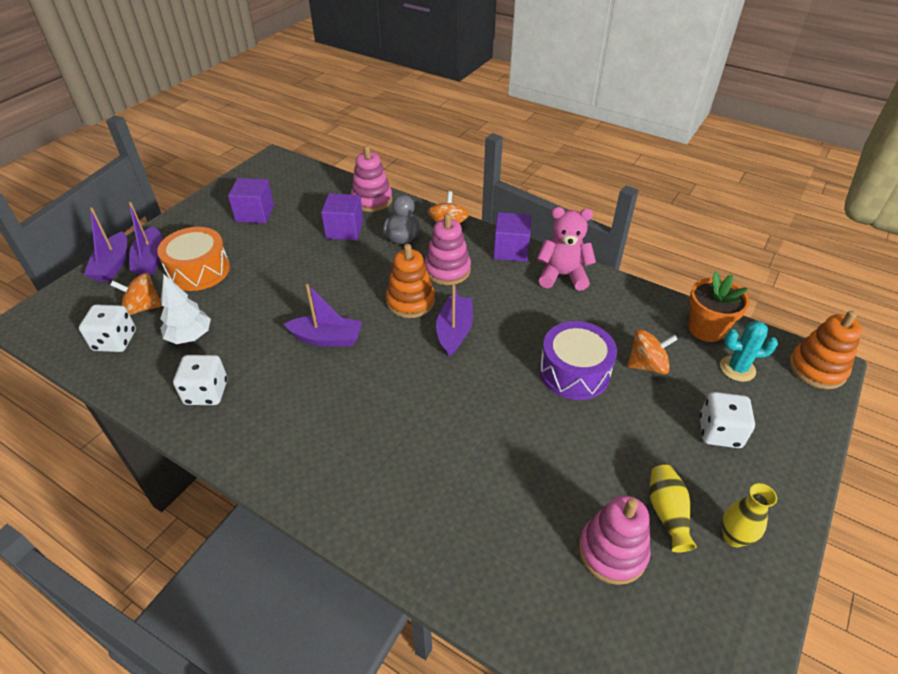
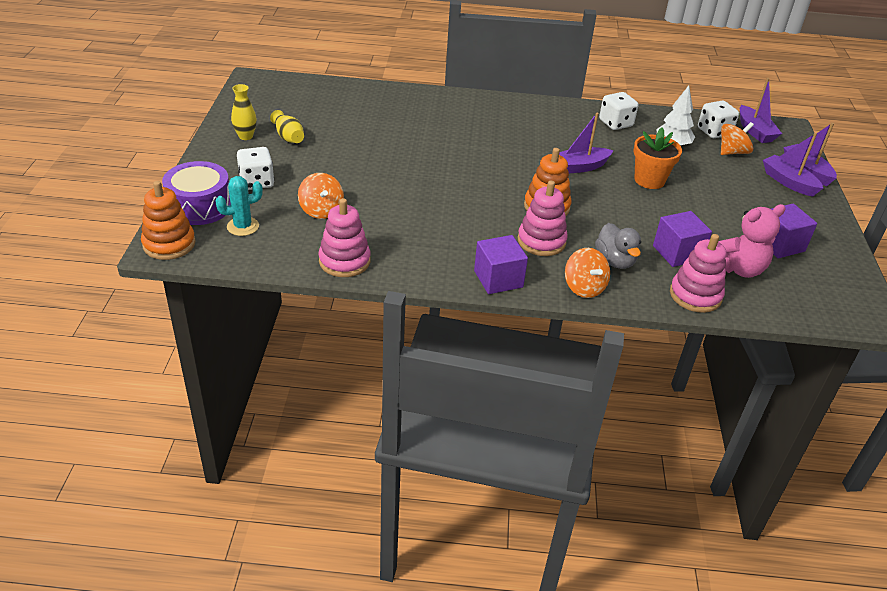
camera: 150 degrees right, 5 degrees down
(199, 270) = (739, 184): orange drum -> none
(454, 331) = (491, 195): purple boat -> purple boat (755, 131)
(562, 275) = (430, 266): pink teddy bear -> pink teddy bear (739, 269)
(574, 372) = (379, 192): purple drum -> purple drum (200, 206)
(612, 551) = (317, 117): pink stacking toy -> pink stacking toy (344, 261)
(647, 365) = (321, 210): orange spinning top -> orange spinning top turned 75 degrees counterclockwise
(706, 329) = (273, 252): orange flower pot -> orange flower pot (649, 180)

